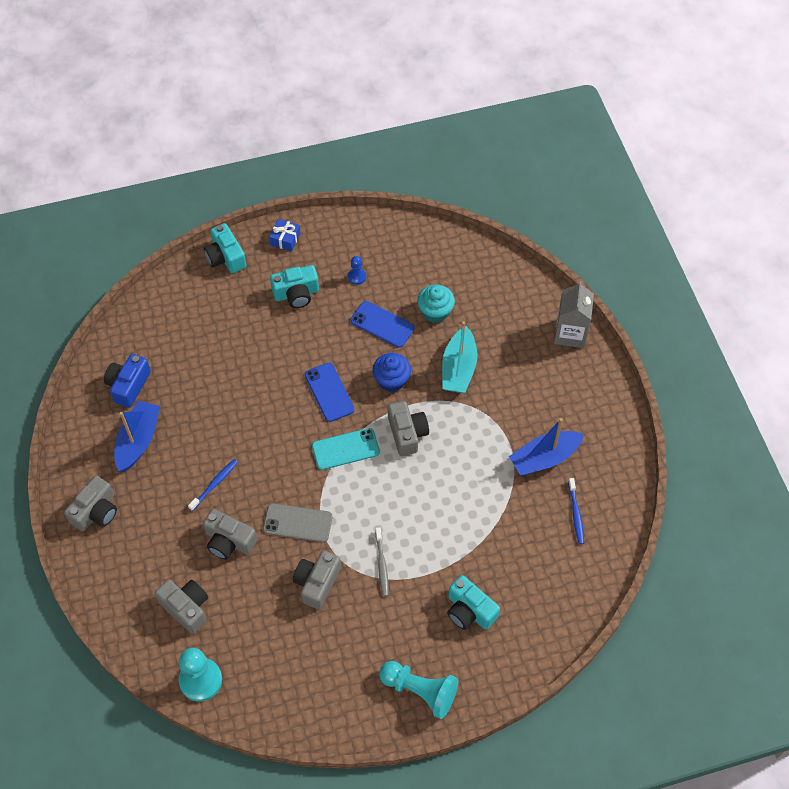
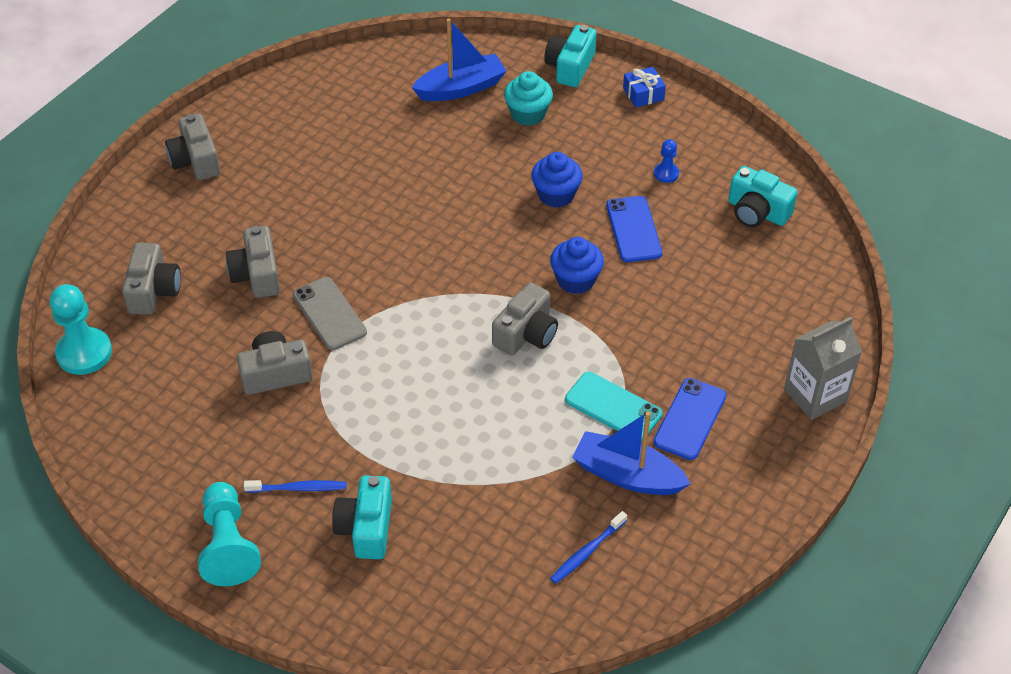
camera: 50 degrees right, 10 degrees down
(96, 511) = (196, 161): grey camera -> grey camera turned 75 degrees clockwise
(128, 385) = (352, 95): blue camera -> none
(138, 441) = (300, 139): blue boat -> blue boat (461, 88)
(214, 484) = (309, 223): blue toothbrush -> blue toothbrush (298, 488)
(296, 294) = (590, 142): turquoise camera -> turquoise camera (757, 212)
(319, 341) = (556, 195): none -> blue cupcake
(329, 392) = (506, 240): blue phone -> blue phone (690, 419)
(345, 449) = (454, 296): turquoise phone -> turquoise phone (613, 407)
(381, 564) = (348, 413): grey toothbrush -> none
(435, 312) = (700, 261): turquoise cupcake -> turquoise cupcake (528, 114)
(459, 368) = (654, 326): turquoise boat -> none

